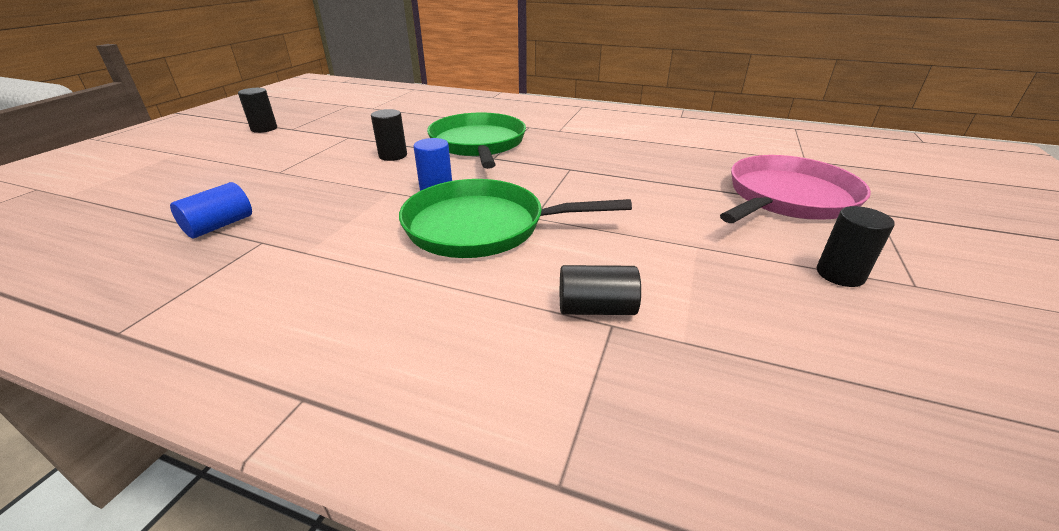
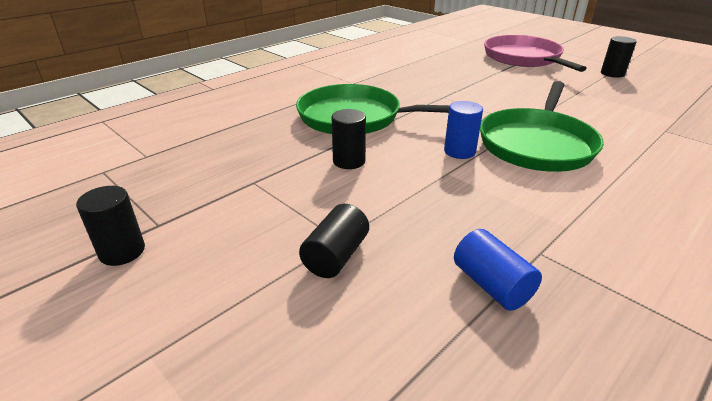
camera: 65 degrees left, 0 degrees up
(596, 309) = (650, 131): black cylinder -> black cylinder (336, 256)

